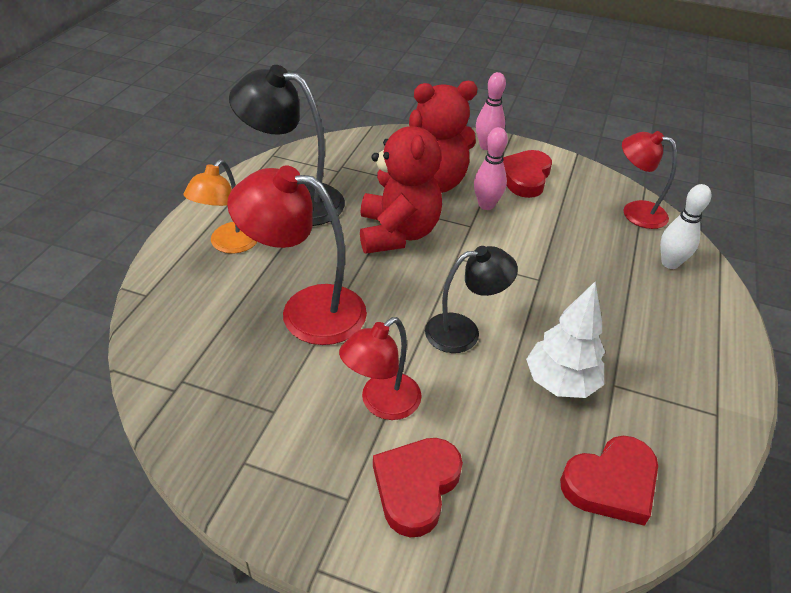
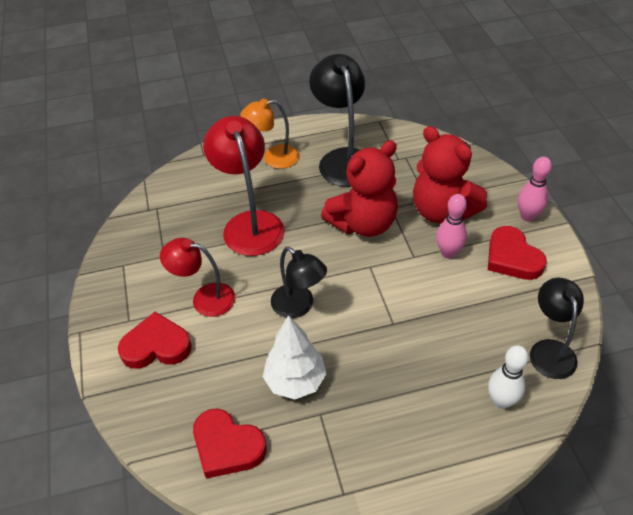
camera: 60 degrees right, 5 degrees up
(524, 177) = (512, 258): red heart -> red heart turned 105 degrees counterclockwise
(635, 212) = (549, 350): red lamp -> black lamp

